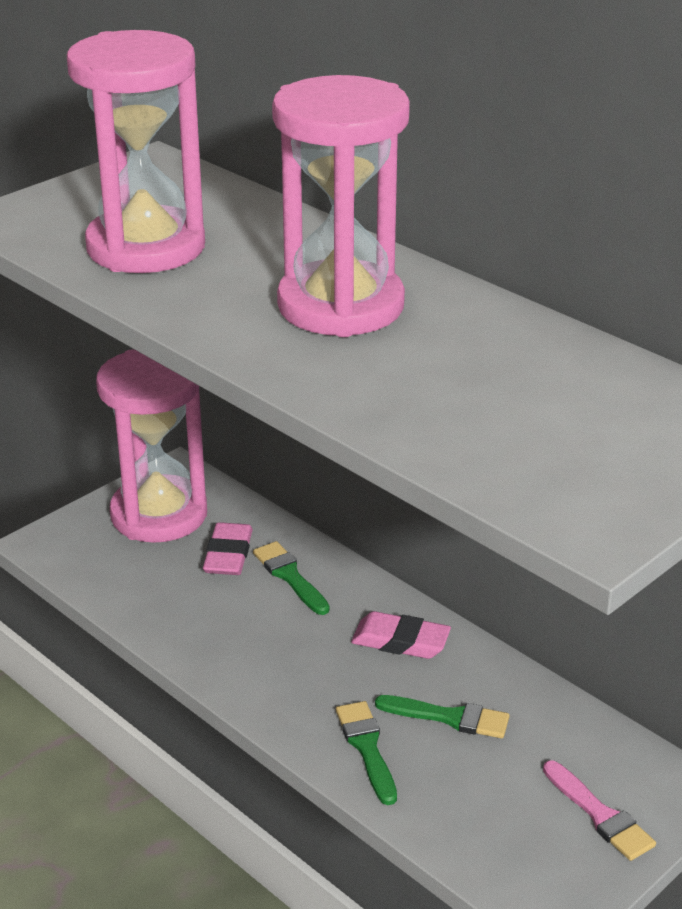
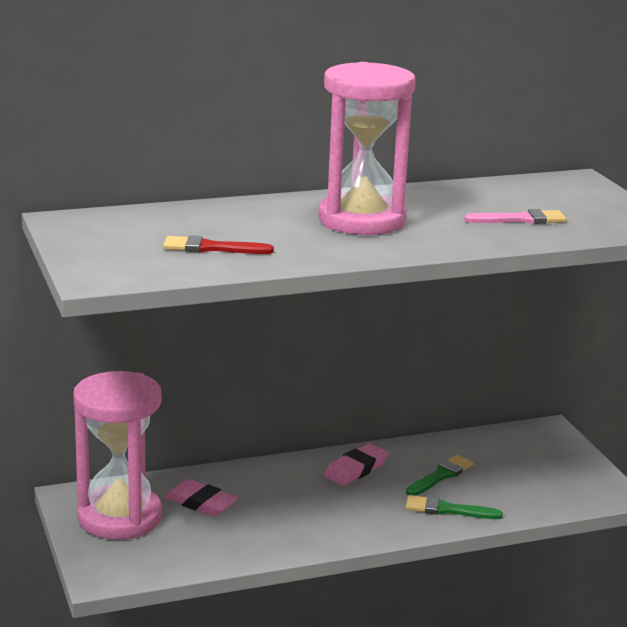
camera: 65 degrees left, 10 degrees down
(146, 247) = (211, 248): pink hourglass -> red brush
(289, 576) = (250, 487): green brush -> none
(600, 815) = (553, 458): pink brush -> pink brush (521, 219)

